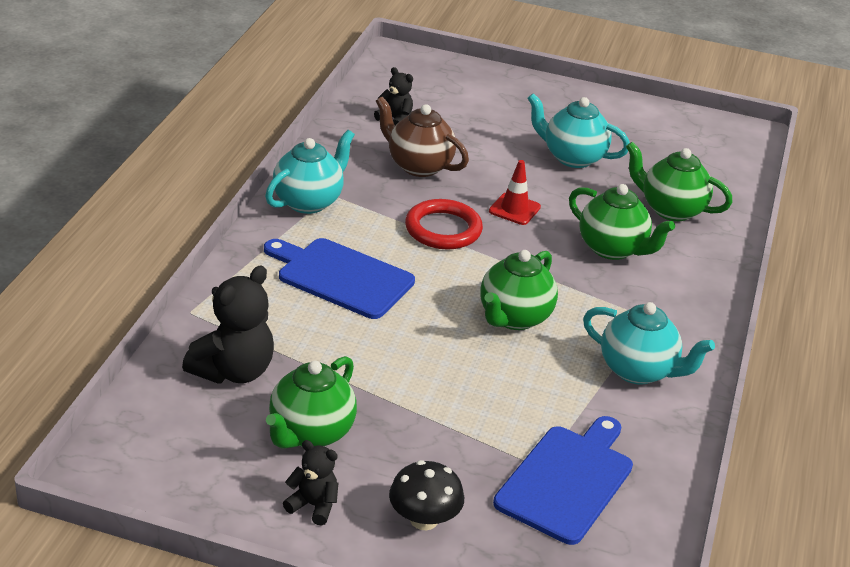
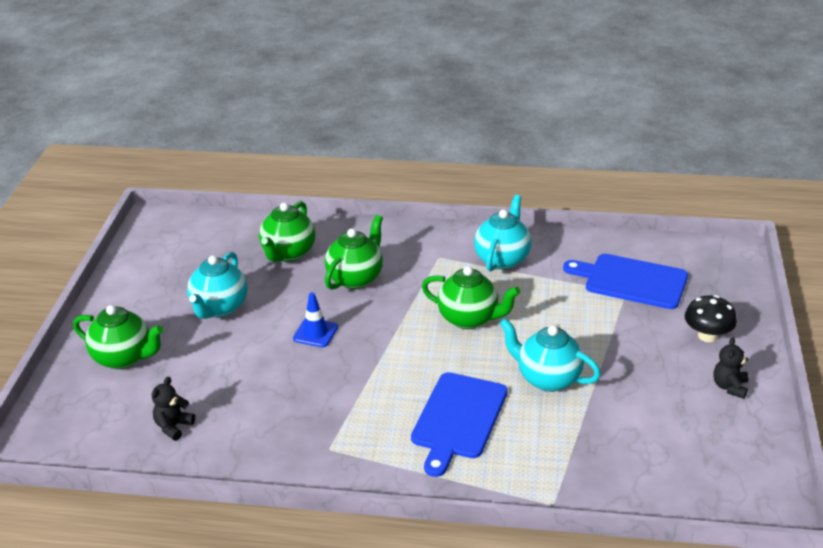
camera: 95 degrees left, 0 degrees up
(233, 371) = (615, 458): black teddy bear -> none
(308, 201) = (346, 461): turquoise teapot -> turquoise teapot (547, 379)
(310, 433) = (660, 401): green teapot -> green teapot (124, 358)
(418, 166) = (260, 398): brown teapot -> none
(443, 229) = (361, 369): red ring -> none
(514, 209) = (315, 333): red traffic cone -> blue traffic cone

